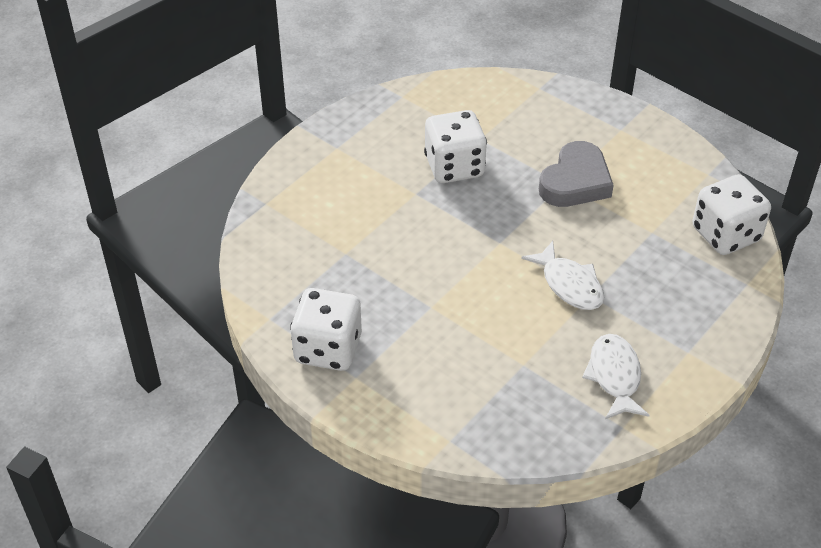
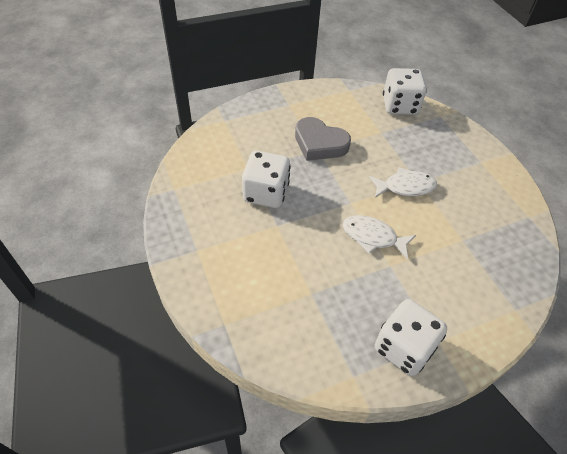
camera: 65 degrees left, 5 degrees up
(575, 182) = (319, 143): grey heart -> grey heart turned 150 degrees clockwise
(614, 376) = (488, 201): white fish -> white fish (373, 237)

